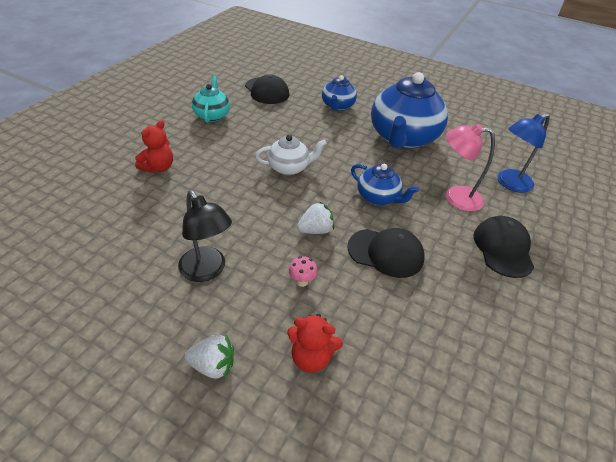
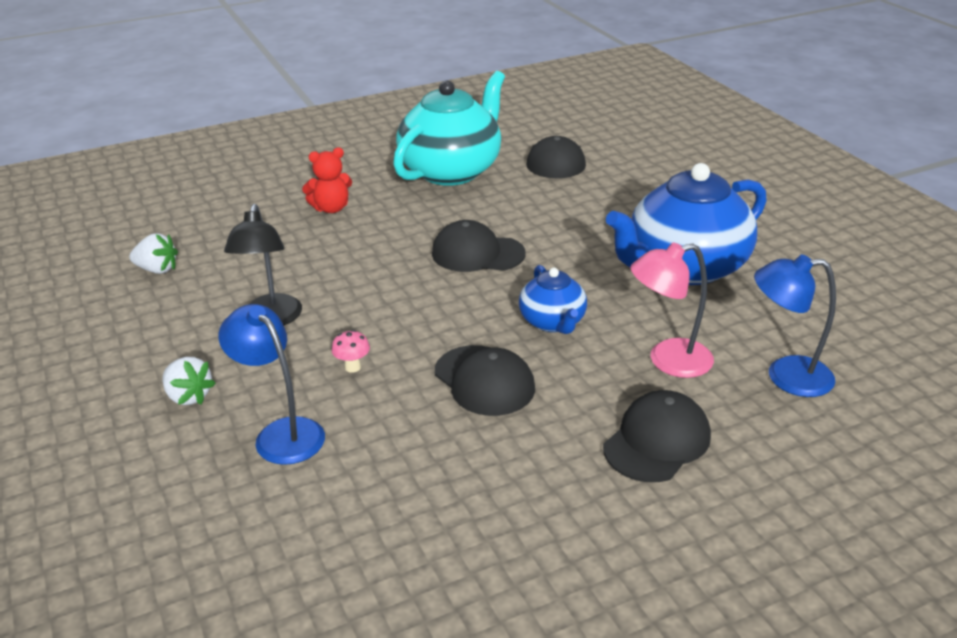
camera: 40 degrees right, 10 degrees down
(212, 115) = (452, 171): turquoise teapot -> turquoise teapot, size x1.95
(289, 168) = (477, 253): white teapot -> black cap
(311, 357) = (281, 433): red teddy bear -> blue lamp
(315, 230) = (428, 326): white strawberry -> white strawberry (157, 269)
(337, 106) = (635, 203): blue teapot -> none
(455, 197) = (668, 361): pink lamp -> pink lamp turned 60 degrees counterclockwise

